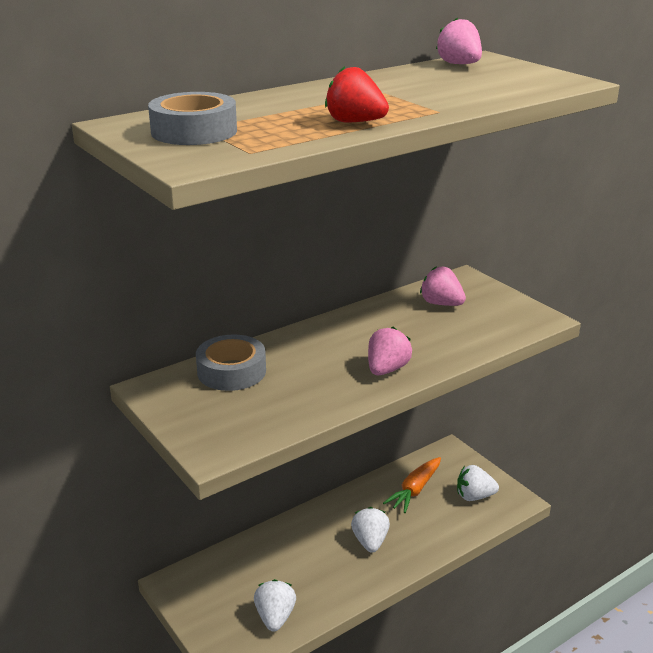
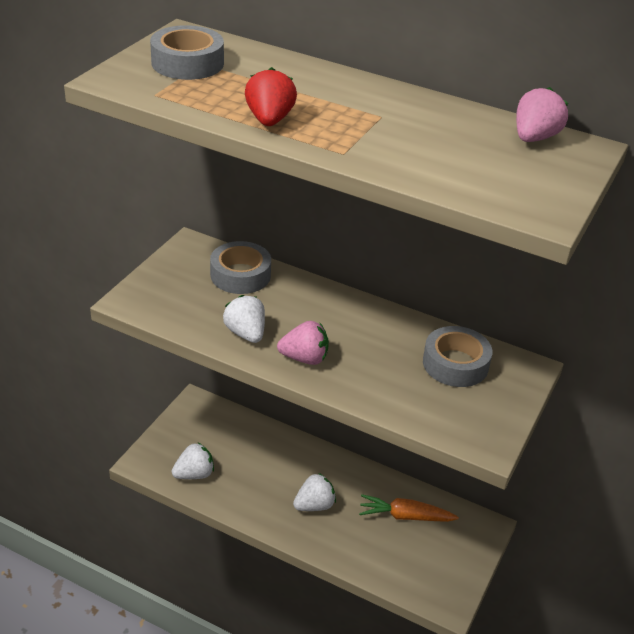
camera: 60 degrees right, 10 degrees up
(441, 304) = (455, 364): pink strawberry -> grey tape
(474, 496) = (429, 566): white strawberry -> white strawberry (246, 333)

